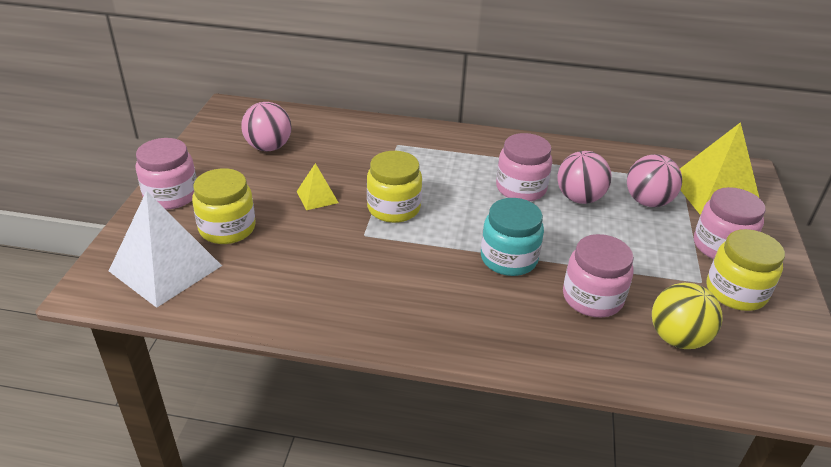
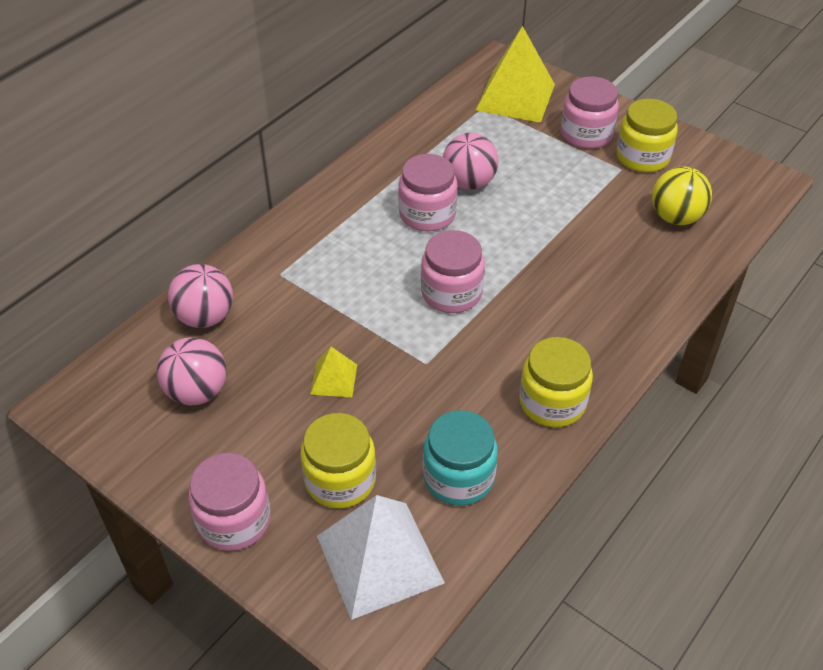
camera: 60 degrees left, 10 degrees up
(393, 208) = (396, 322): yellow jar -> yellow jar (552, 402)
(508, 259) = (526, 271): turquoise jar -> turquoise jar (458, 477)
(592, 298) = (606, 242): pink jar -> pink jar (451, 293)
(647, 202) = (502, 143): pink ball -> pink ball (205, 317)

